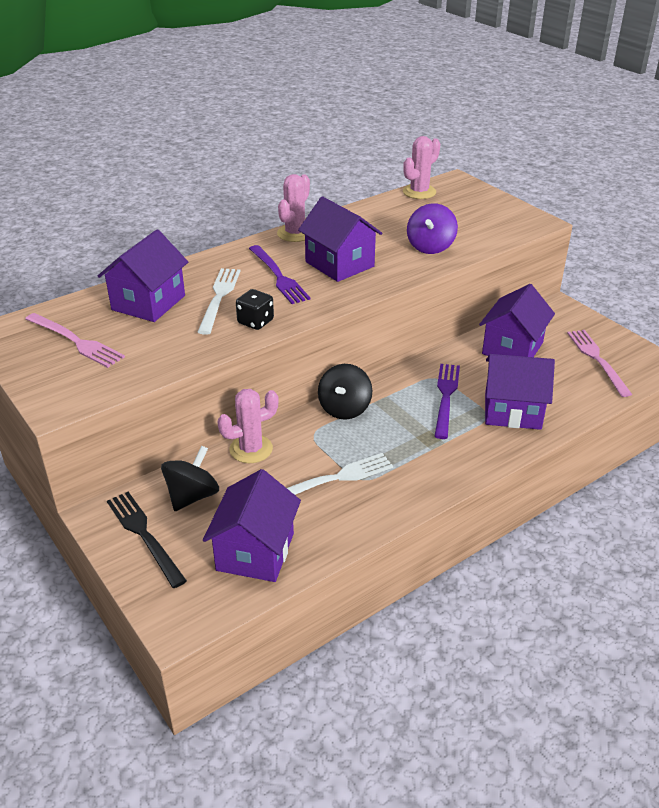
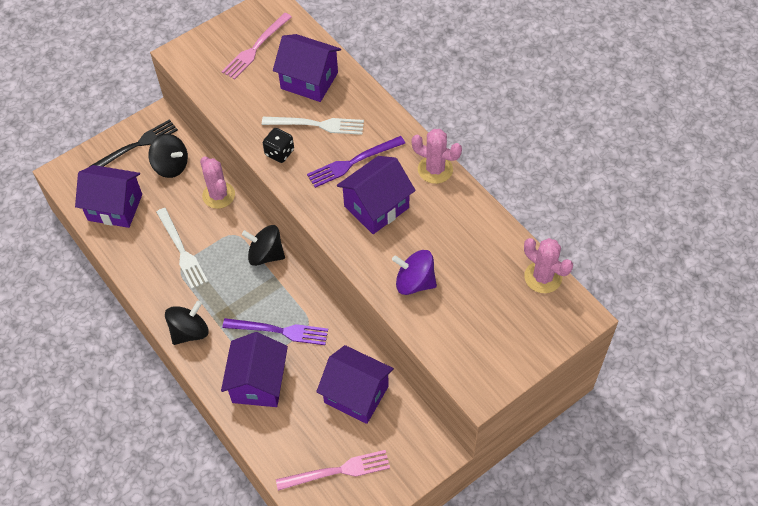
camera: 90 degrees right, 20 degrees up
(454, 466) = (189, 332): none -> black spinning top

